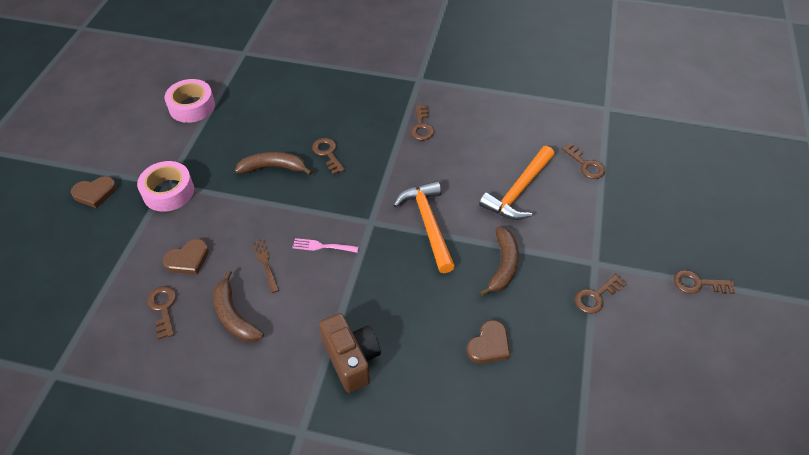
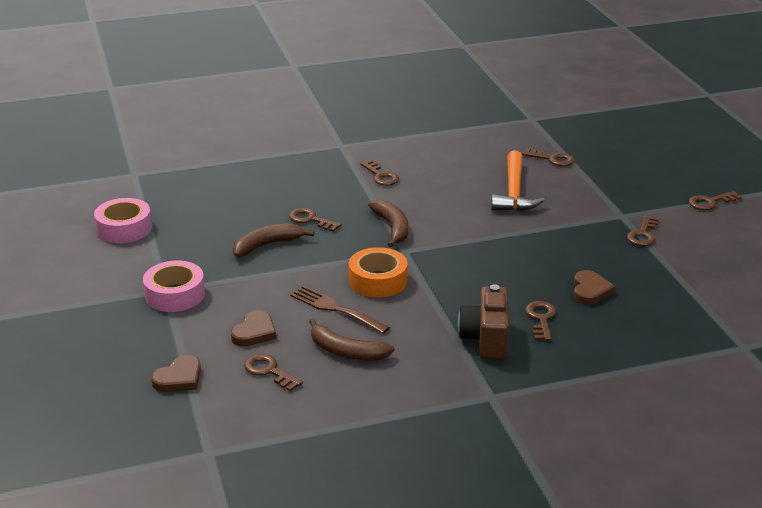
camera: 30 degrees left, 20 degrees down
(95, 193) = (92, 321): brown heart -> brown heart (179, 378)
(265, 263) = (336, 309): brown fork -> brown fork, size x1.56
(322, 246) = (378, 281): pink fork -> orange tape
(351, 359) = (486, 339): brown camera -> brown camera turned 120 degrees counterclockwise
(417, 358) = (541, 319): none -> brown key
(428, 224) = (458, 236): orange hammer -> none
(503, 265) = (550, 240): brown banana -> brown banana (392, 228)

